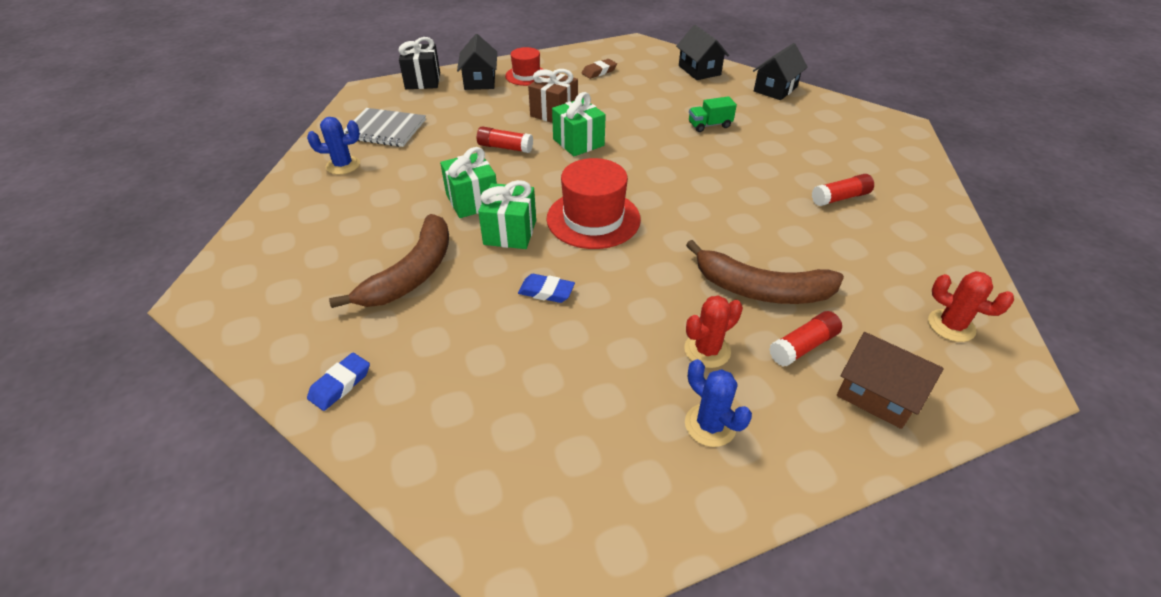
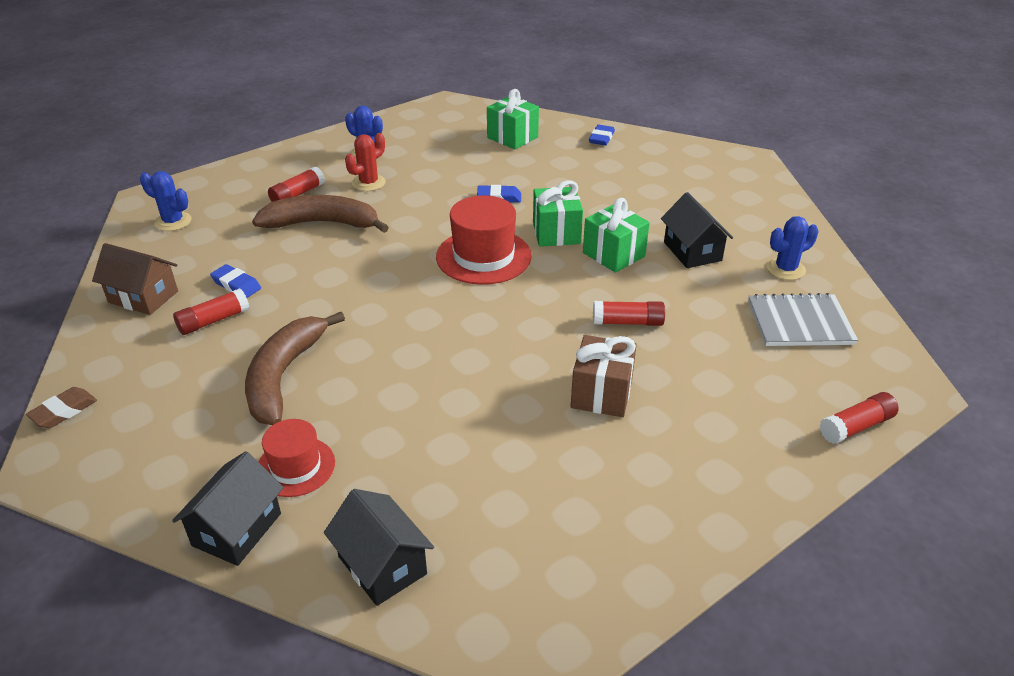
camera: 165 degrees right, 5 degrees down
(412, 273) = (613, 193): brown banana -> brown banana (284, 376)
(423, 81) = (856, 426): black gift -> red glue stick
(480, 81) = (767, 445): black house -> black house (692, 251)
(526, 76) = (701, 476): red hat -> red hat (295, 466)
(578, 142) = (540, 346): green gift -> green gift (512, 137)
(599, 71) = (578, 517): brown eraser -> brown eraser (64, 411)
(709, 125) = (363, 410): green truck -> none
(833, 228) = (236, 285): none -> blue eraser
(877, 395) = (255, 178): brown house -> brown house (143, 297)
(951, 326) = (173, 222): red cactus -> blue cactus

